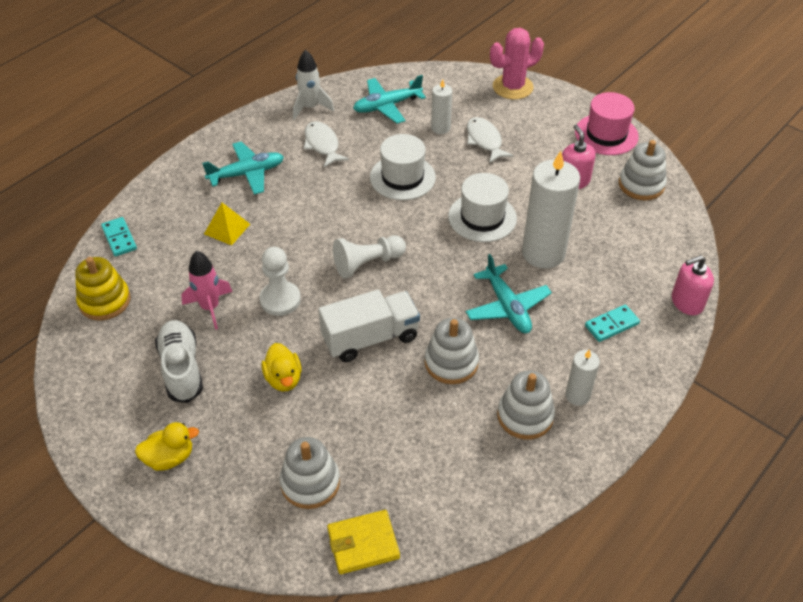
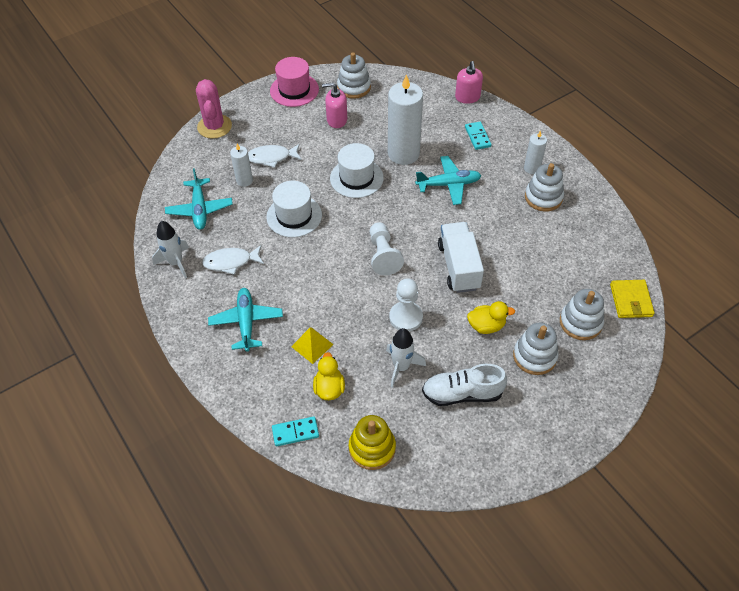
camera: 75 degrees left, 5 degrees up
(169, 458) = (547, 409): yellow duck -> yellow duck (329, 388)
(210, 307) = (401, 367): pink rocket -> white rocket
(451, 362) = (491, 225): white stacking toy -> white stacking toy (534, 356)

